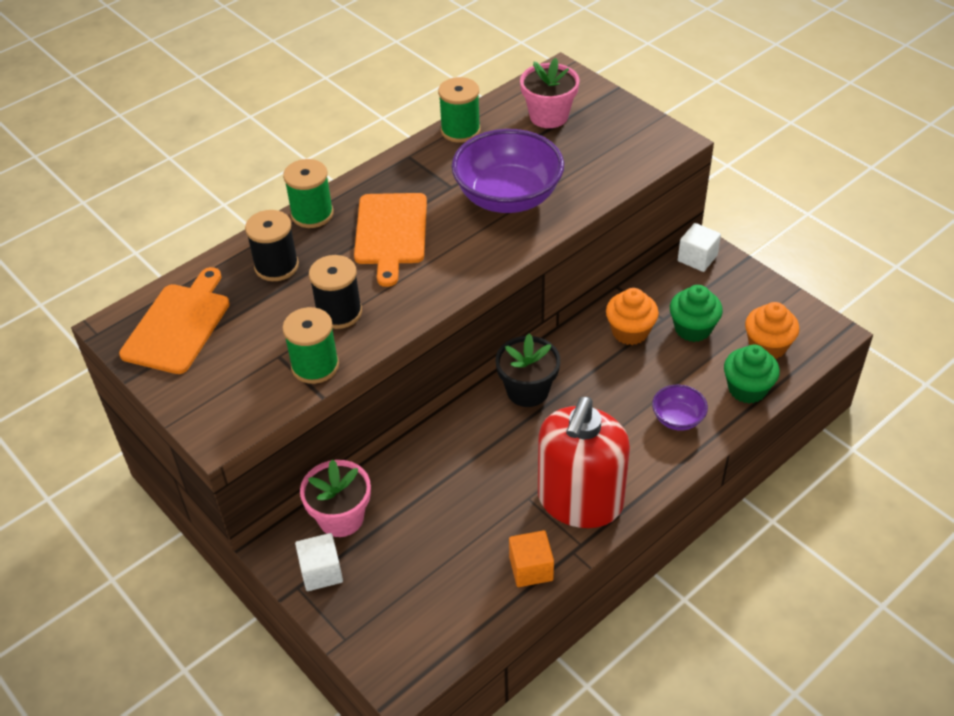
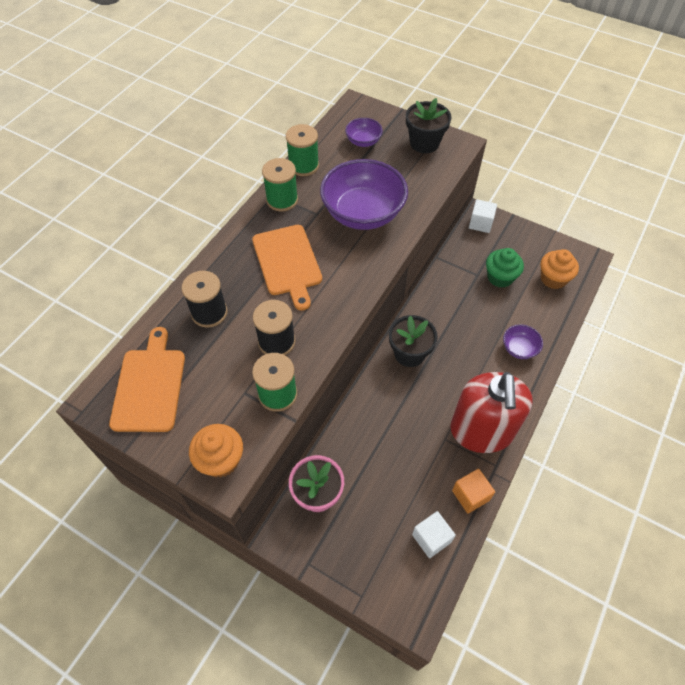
camera: 20 degrees left, 10 degrees up
(312, 214) = (219, 260): green spool -> green spool (282, 200)
(321, 572) = (321, 545): white cube -> white cube (431, 538)
(549, 116) = (363, 141): pink flower pot -> purple bowl
(627, 132) = (424, 143): none -> black flower pot
(630, 332) = (460, 290): orange cupcake -> orange cupcake (221, 460)
(747, 389) = (554, 314): green cupcake -> none

